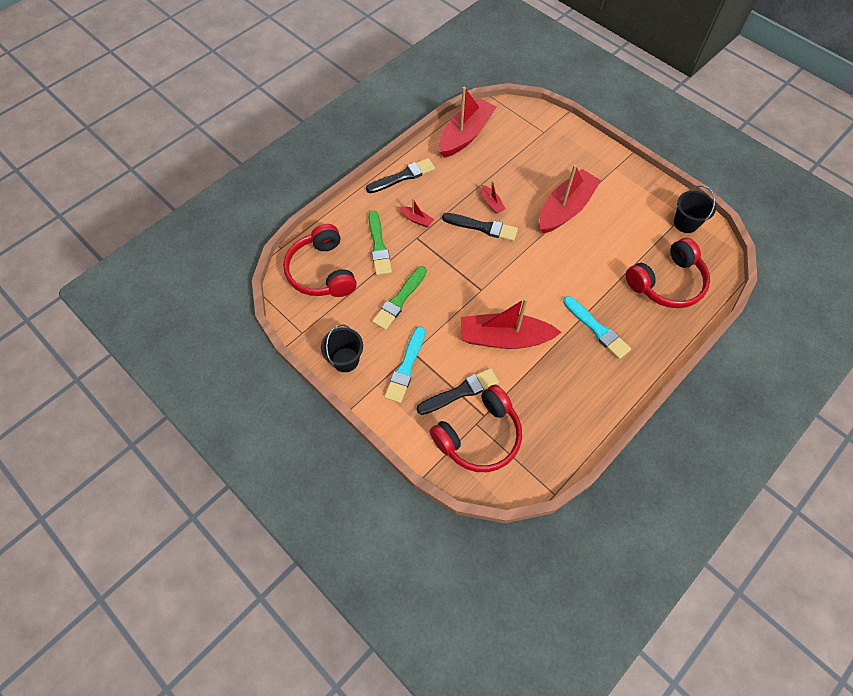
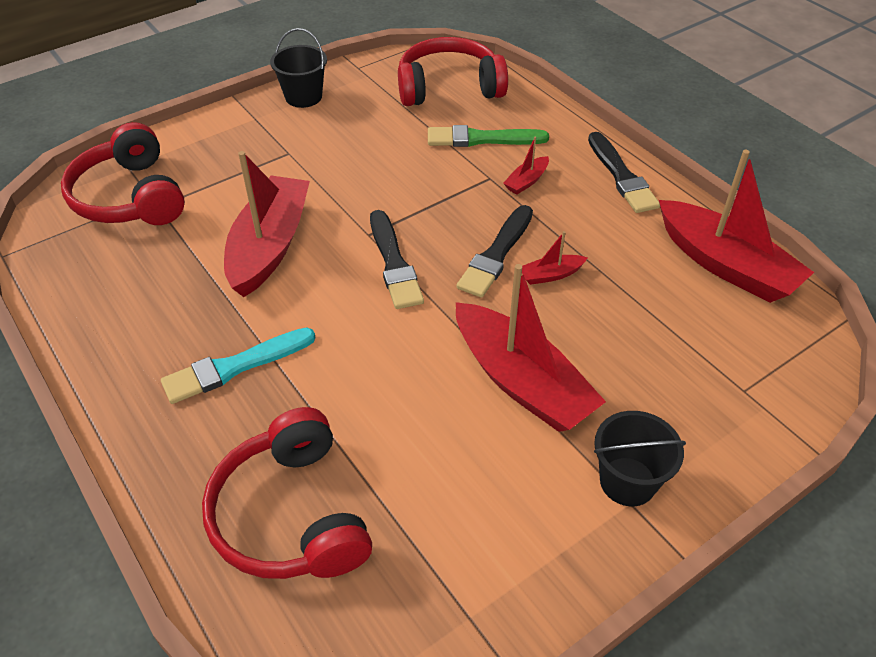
camera: 100 degrees right, 15 degrees down
(399, 300) = (379, 149): green brush -> none
(406, 367) = (268, 144): turquoise brush -> none
(460, 392) = (205, 188): black brush -> black brush (394, 263)
(685, 223) = (442, 612): black bucket -> black bucket (627, 481)

